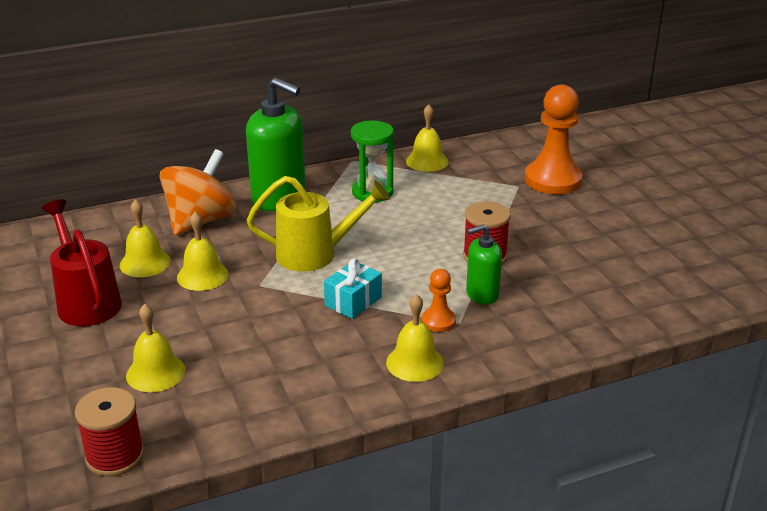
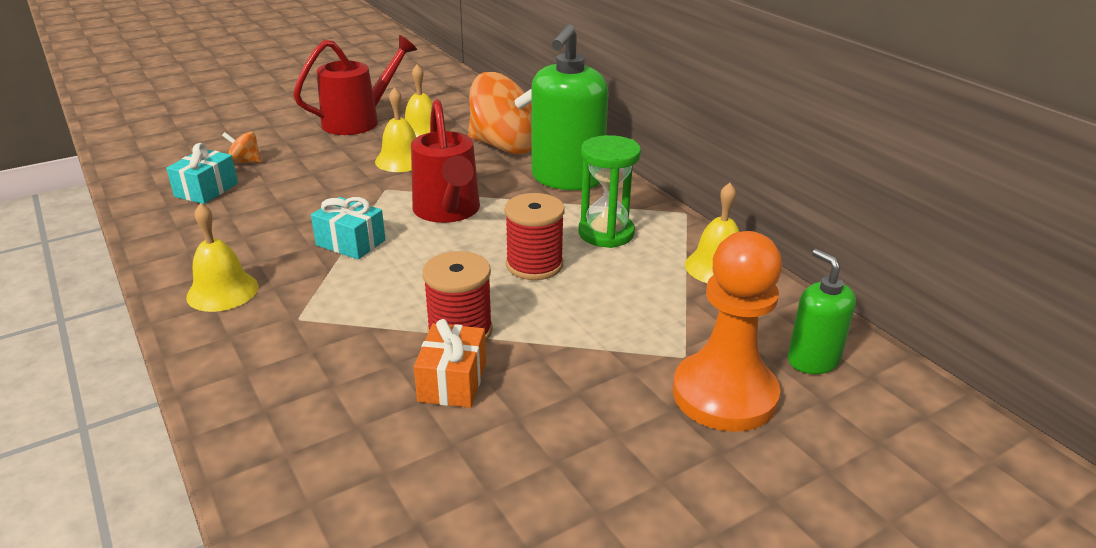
camera: 80 degrees right, 0 degrees up
(115, 456) = (137, 163): red spool -> red spool (534, 265)
(155, 372) = (245, 162): yellow bell -> orange spinning top
(215, 393) = (206, 190): none -> turquoise gift
(315, 254) = (448, 211): yellow watering can -> red watering can
(438, 321) = (304, 302): orange pawn -> none
(482, 294) = (362, 333): green soap dispenser -> green soap dispenser (813, 360)
(537, 261) = (452, 382): none -> orange gift

